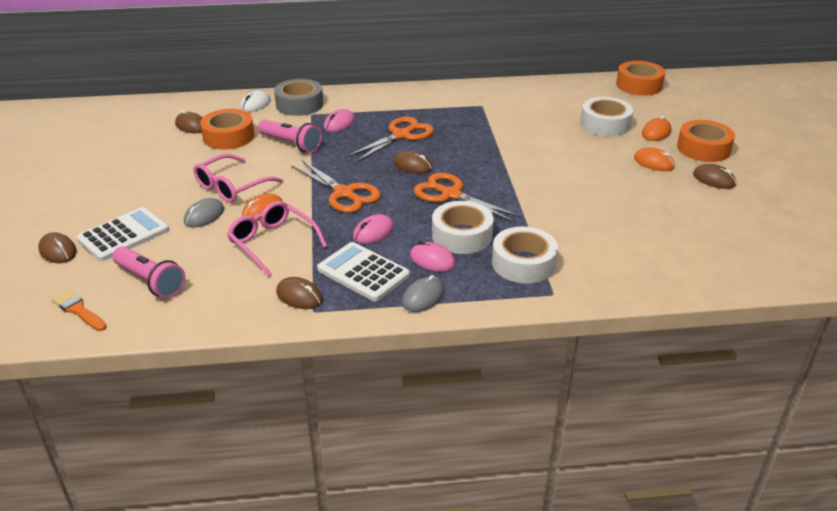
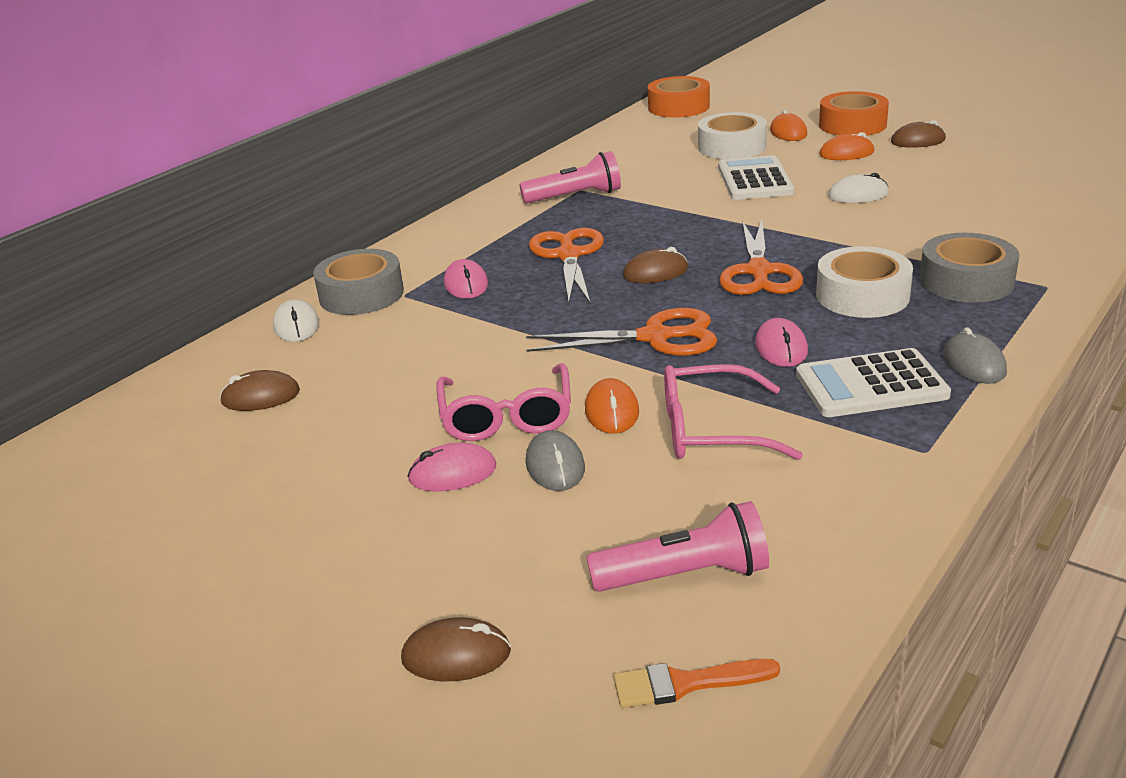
camera: 45 degrees left, 5 degrees down
(123, 235) = (504, 563): white calculator -> white calculator (755, 180)
(229, 137) = (353, 375): orange tape -> none
(291, 144) = (462, 334): pink flashlight -> pink flashlight (576, 196)
(299, 296) = (877, 451): brown mouse -> none
(432, 260) = (895, 331): pink mouse -> pink mouse (452, 473)
(450, 194) = (759, 272): orange scissors -> orange scissors turned 75 degrees counterclockwise
(523, 263) = (966, 281): white tape -> grey tape
(595, 188) = (858, 195): none -> white mouse

